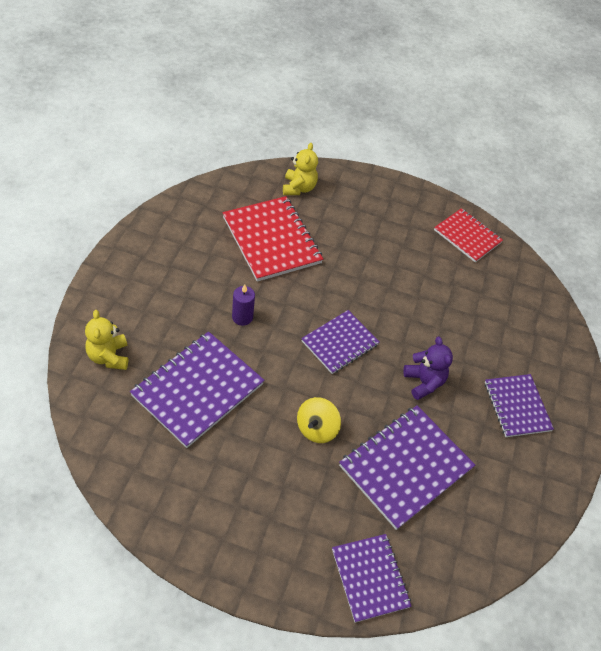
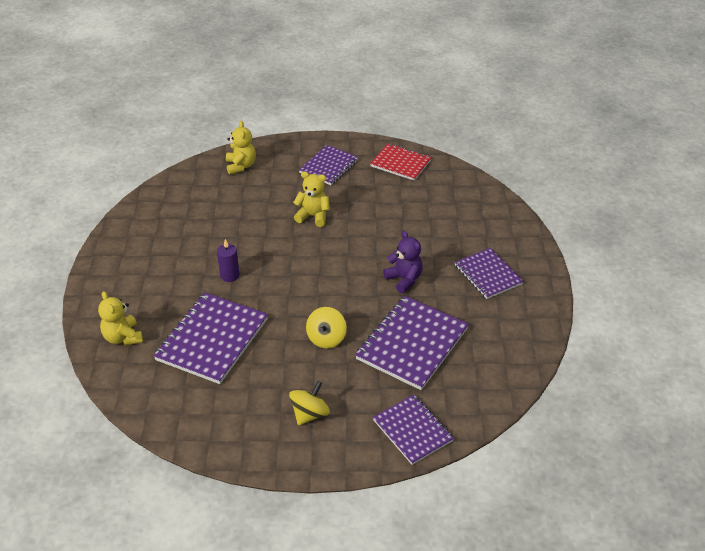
camera: 10 degrees left, 10 degrees down
(267, 517) = (310, 414): none -> yellow spinning top
(271, 240) = (232, 211): red notebook -> none
(340, 343) = (322, 271): purple notebook -> purple notebook (329, 166)
(353, 272) = (313, 216): none -> yellow teddy bear

